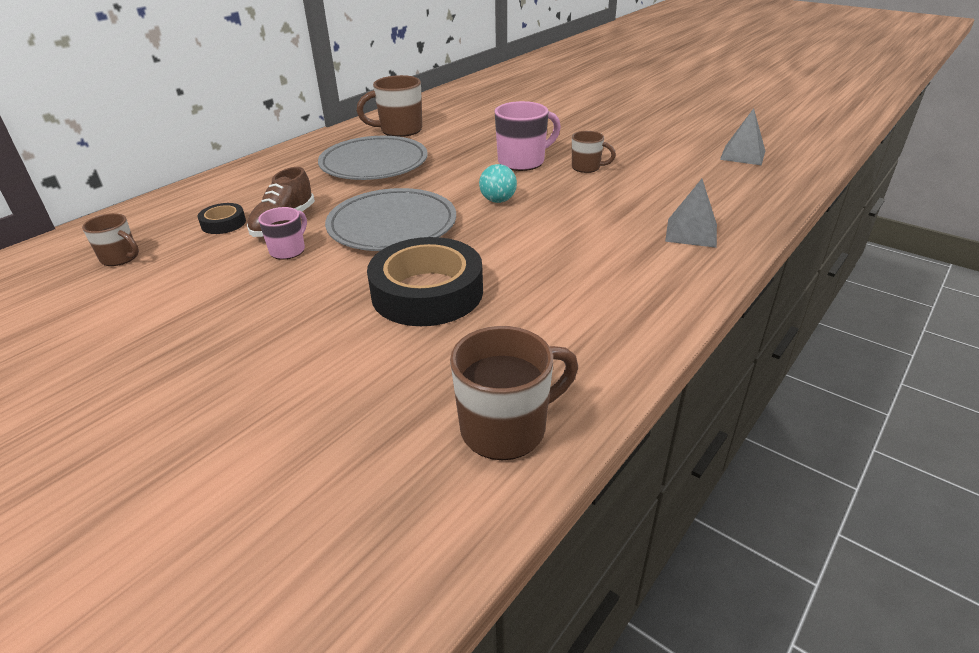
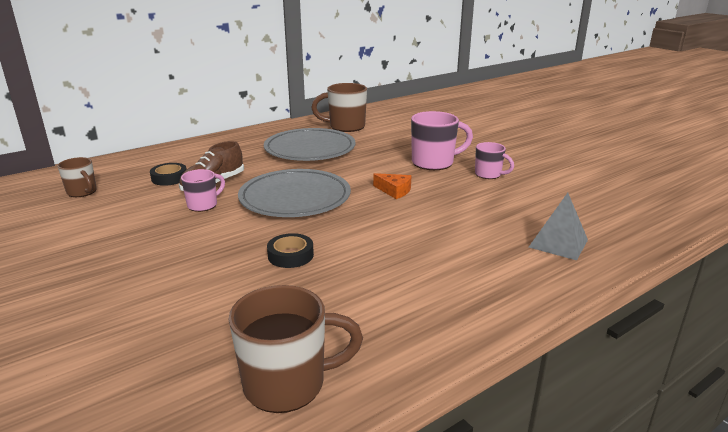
camera: 15 degrees right, 10 degrees down
(427, 292) = (290, 255): black tape -> black tape, size x0.46
(498, 200) = (394, 191): turquoise ball -> orange cheese
(587, 167) = (489, 175): brown mug -> pink mug
(742, 155) = (646, 182): grey pyramid -> none

